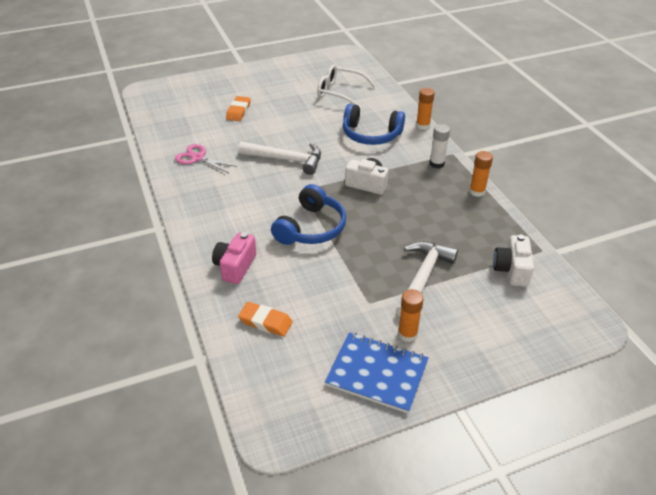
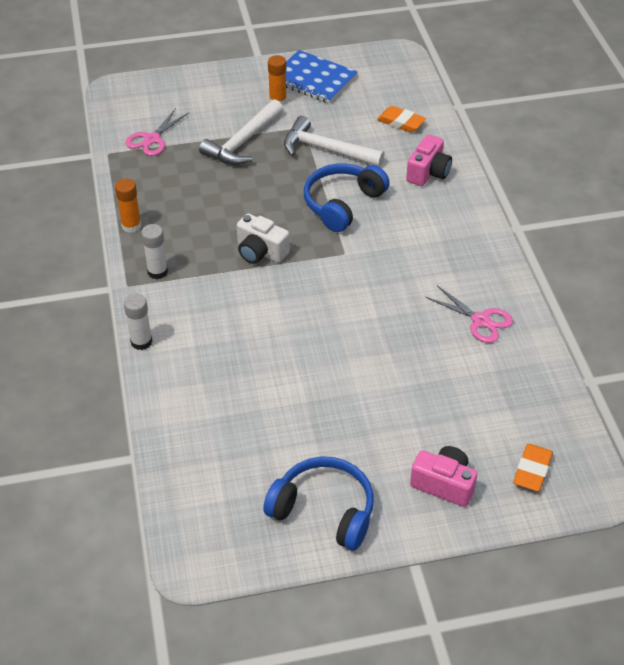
camera: 170 degrees left, 5 degrees up
(226, 86) = (444, 484): none -> pink camera
(238, 111) = (422, 411): orange eraser -> orange eraser (532, 470)
(286, 160) = (357, 302): white hammer -> white hammer (326, 150)
(340, 92) = (243, 438): white glasses -> none
(371, 135) = (226, 333): blue headphones -> blue headphones (324, 510)
(423, 126) = (141, 342): orange glue stick -> white glue stick
(511, 270) = (152, 139): white camera -> pink scissors

